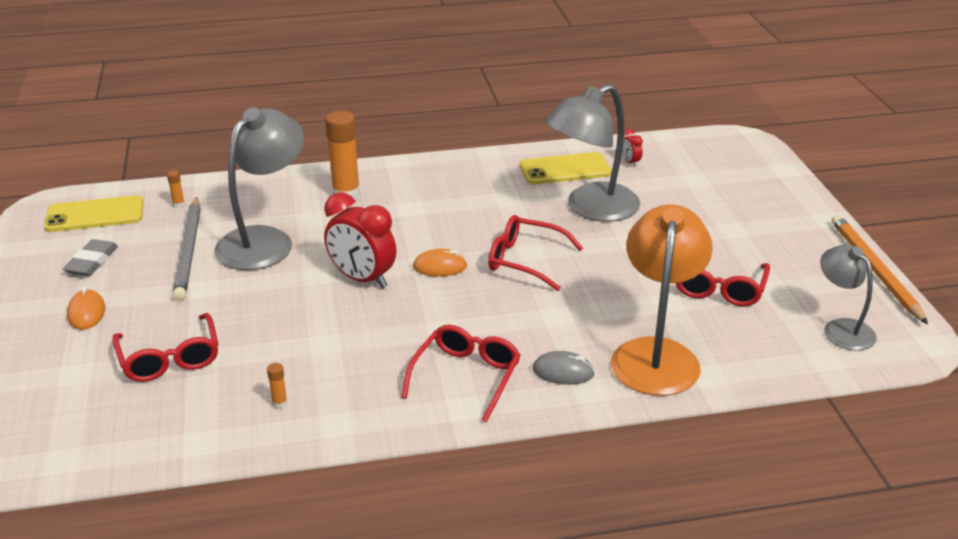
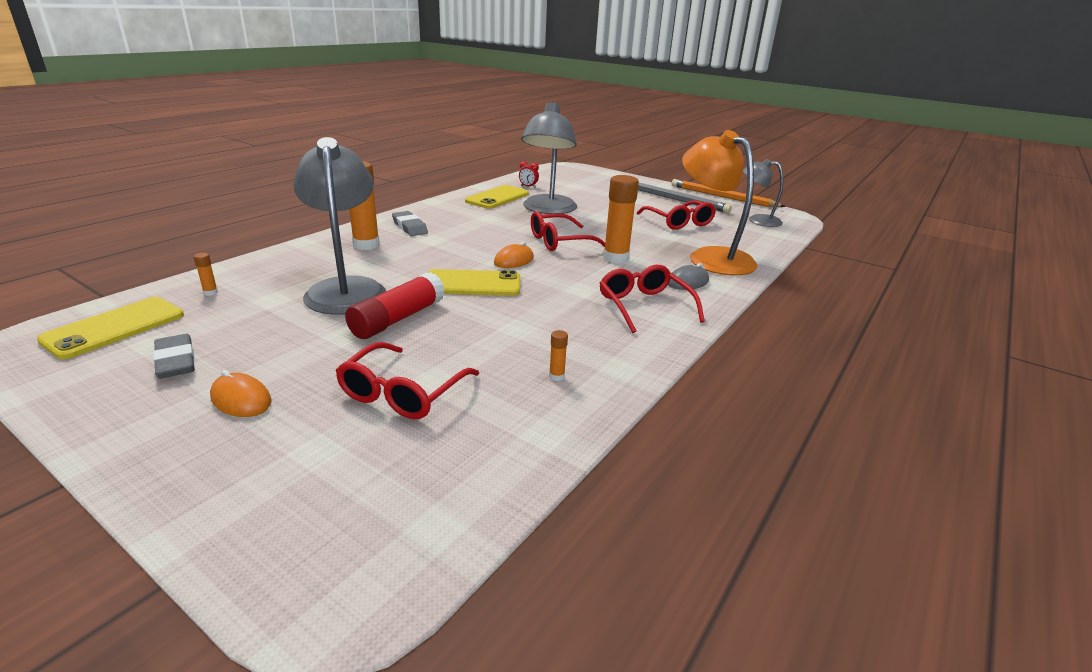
camera: 45 degrees left, 5 degrees down
(170, 358) = (402, 393): red glasses -> red glasses turned 90 degrees clockwise
(189, 251) = (281, 317): grey pencil -> grey pencil (676, 199)
(256, 290) = (398, 319): none -> red glue stick
(362, 279) = (472, 284): red clock -> yellow phone
(413, 183) = (409, 227): none -> grey eraser
(544, 307) = (615, 258): none -> orange glue stick

